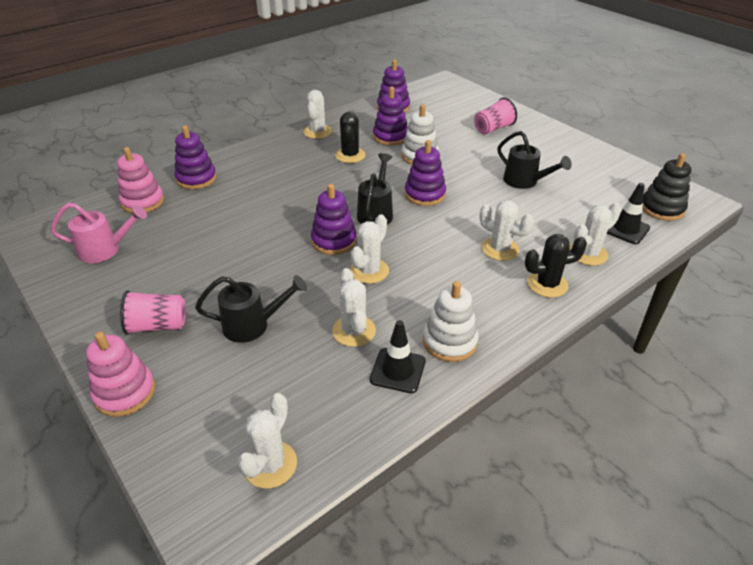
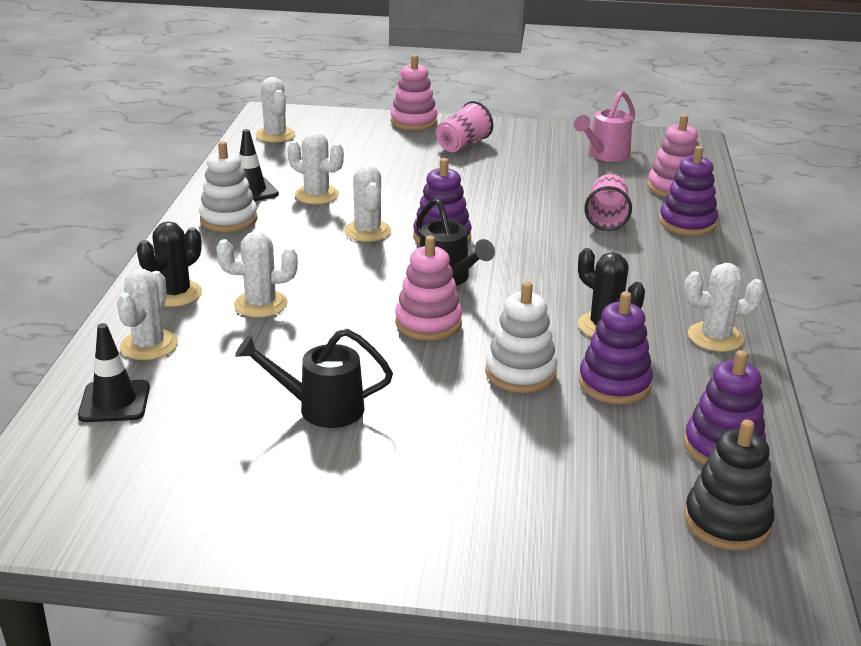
camera: 135 degrees right, 10 degrees down
(253, 325) = (398, 169): black watering can -> none
(317, 132) = (715, 337): white cactus -> white cactus turned 60 degrees counterclockwise
(425, 194) = (428, 323): purple stacking toy -> pink stacking toy
(493, 129) = (495, 496): pink cup -> pink cup (606, 218)
(662, 208) = (69, 466): black stacking toy -> black stacking toy (727, 521)

